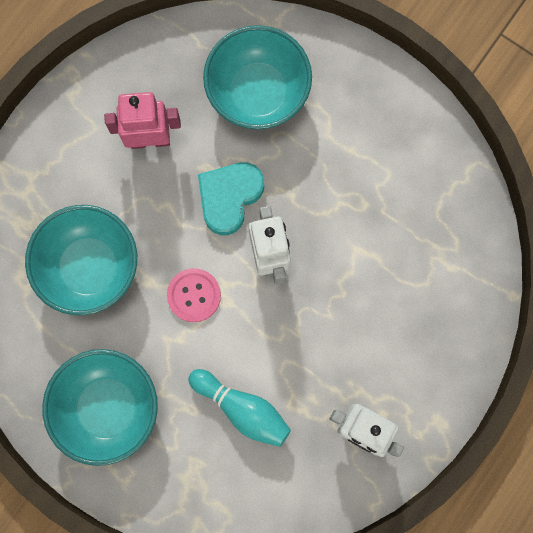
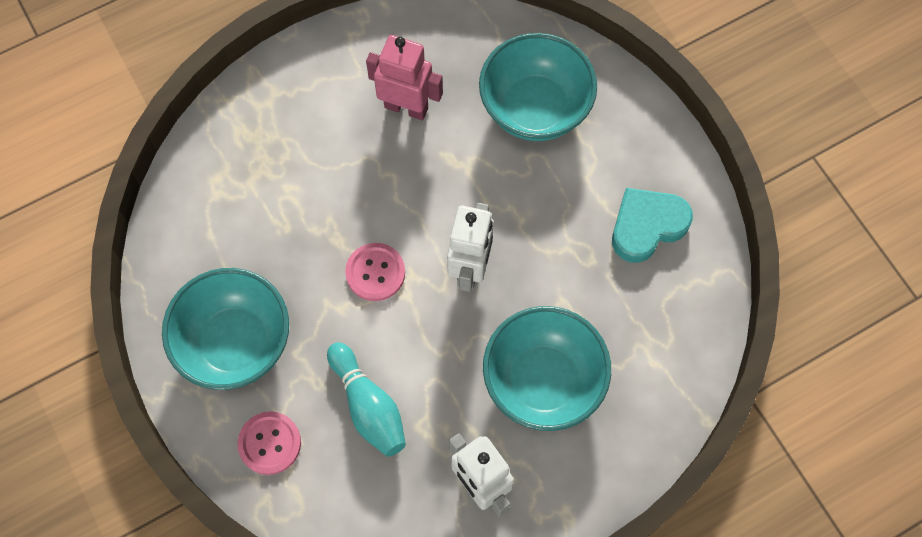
camera: 25 degrees right, 10 degrees down
(90, 267) = (287, 200): turquoise bowl -> turquoise bowl (543, 380)
(178, 477) = (269, 443): none -> pink button
(229, 197) = (457, 194): turquoise heart -> turquoise heart (647, 226)

